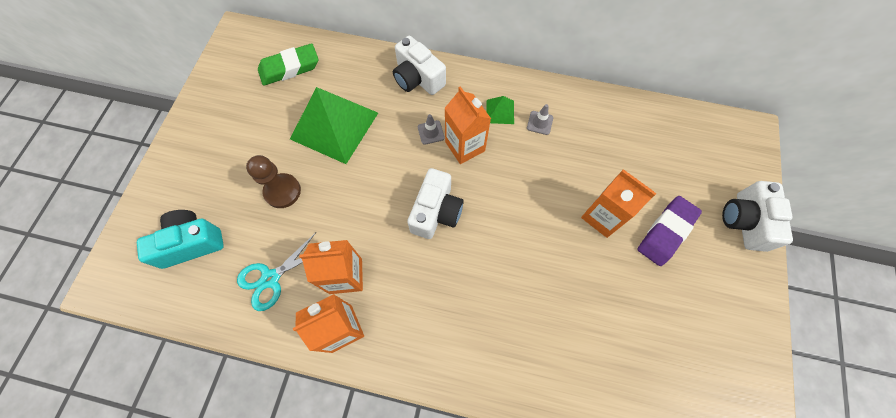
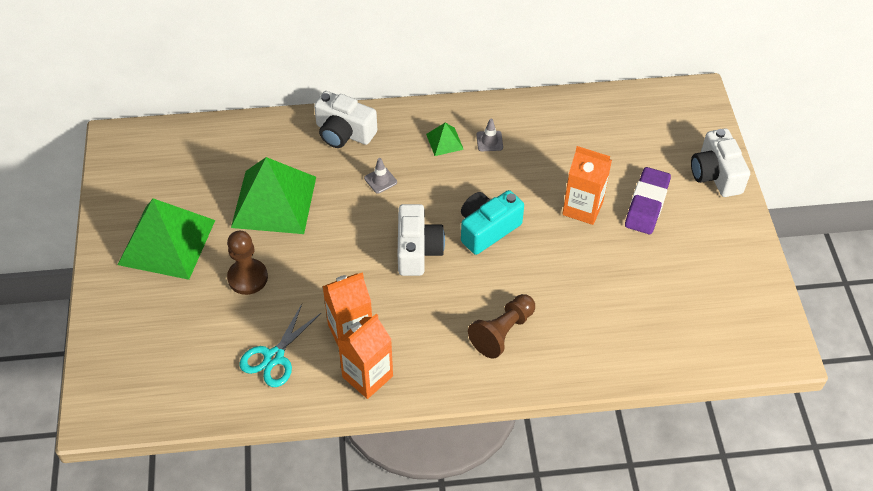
camera: 20 degrees left, 15 degrees down
(191, 243) = (172, 352): turquoise camera -> turquoise camera (487, 229)
(233, 136) = (166, 242): none -> green pyramid
(290, 68) = (196, 159): green eraser -> none
(465, 146) = (421, 183): orange carton -> none
(481, 325) = (502, 332): none -> brown pawn

